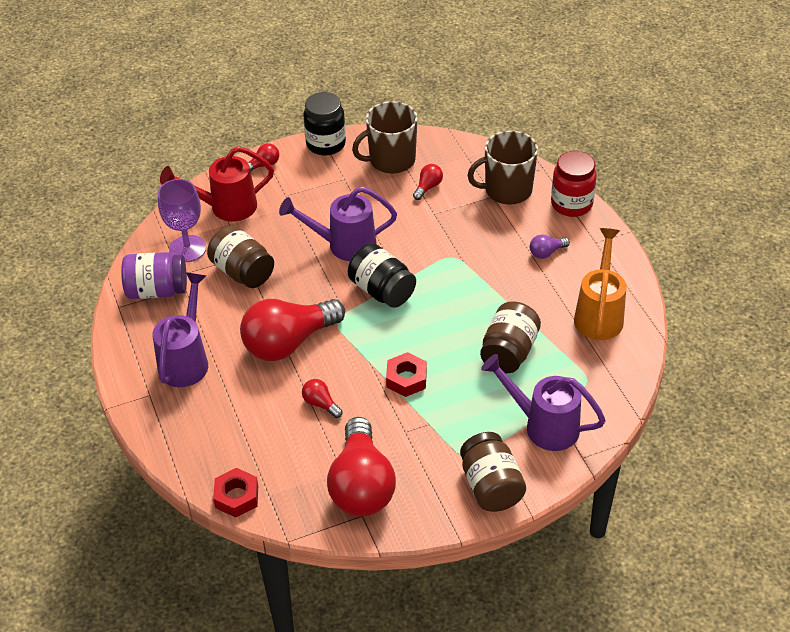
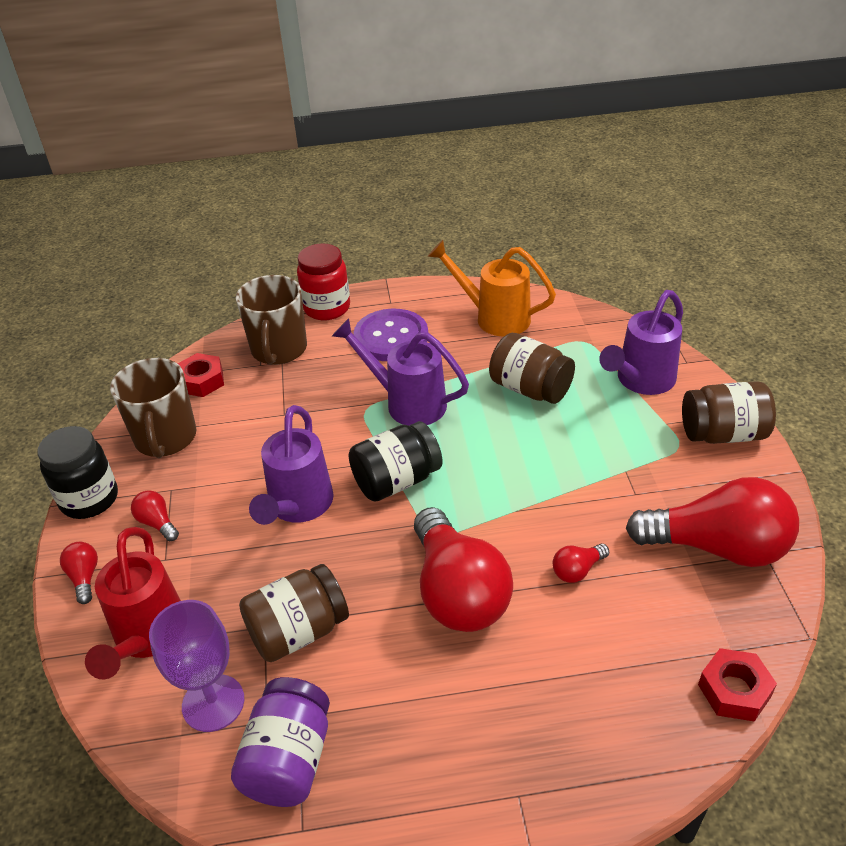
camera: 75 degrees left, 5 degrees down
(186, 360) = (457, 731): purple watering can -> purple watering can (407, 403)
(406, 379) = (552, 480): red nut -> red nut (201, 381)
(428, 187) = (236, 412): red light bulb -> red light bulb (157, 523)
(546, 252) = (391, 337): purple light bulb -> purple button

